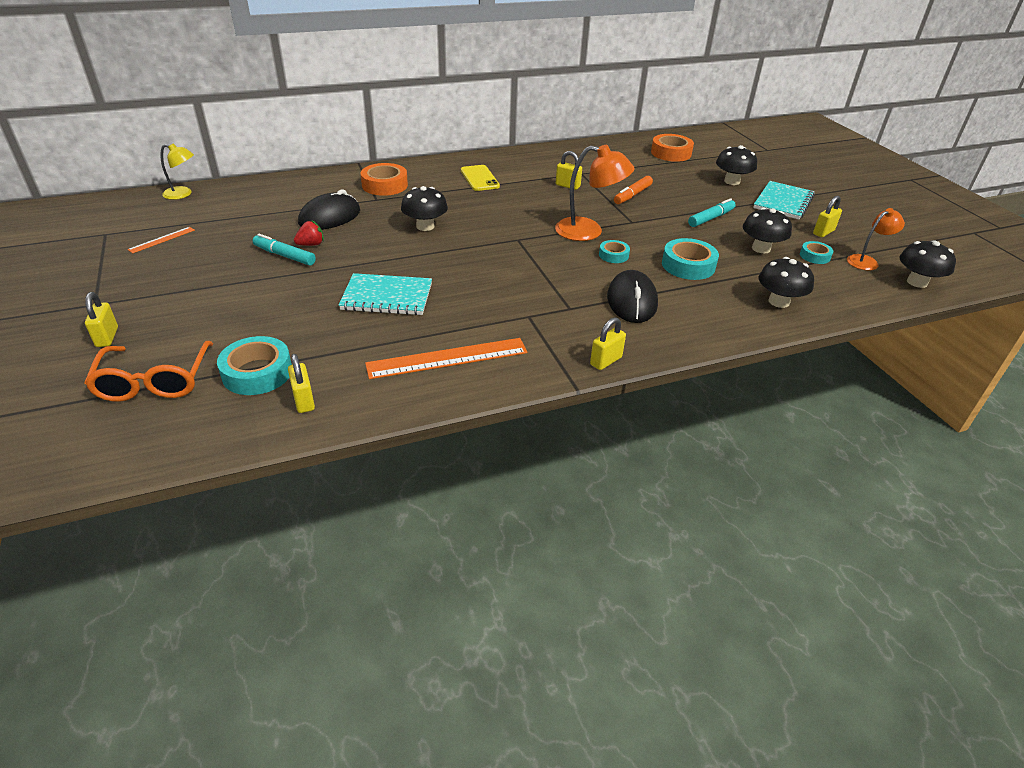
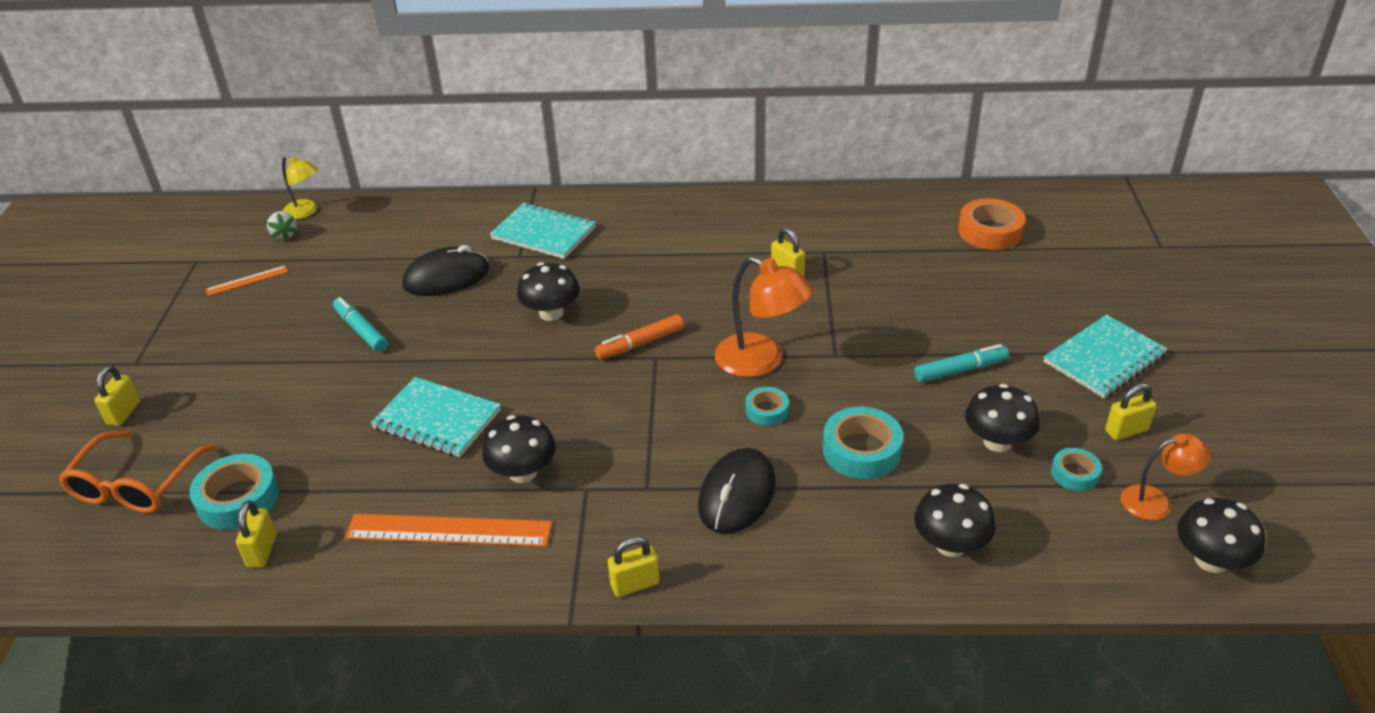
camera: 25 degrees right, 0 degrees up
(175, 209) = (285, 235): none -> white strawberry
(311, 244) = (400, 318): red strawberry -> none
(385, 185) = (544, 233): orange tape -> turquoise notebook
(479, 178) = (674, 240): yellow phone -> none
(632, 195) = (870, 305): orange marker -> orange marker (640, 344)
(732, 181) = (1048, 303): black mushroom -> black mushroom (523, 472)

